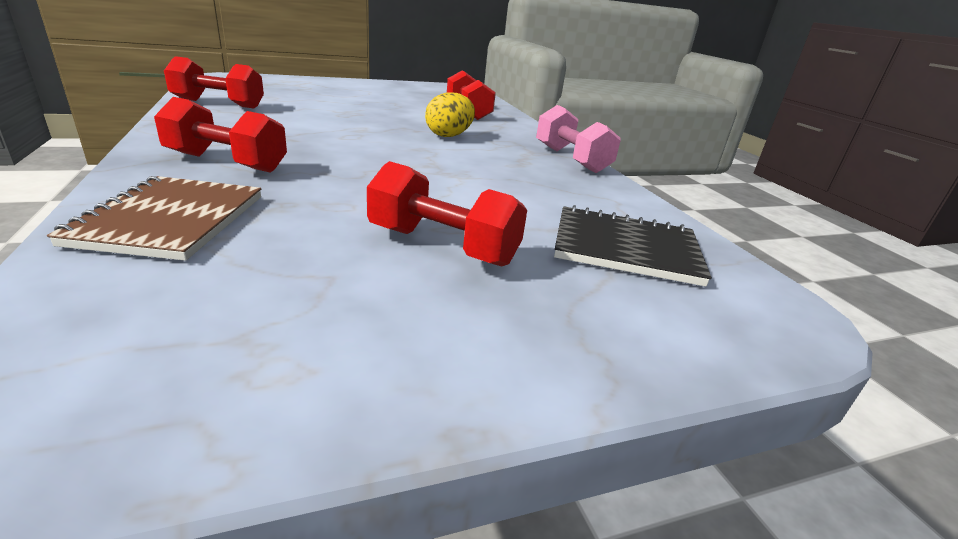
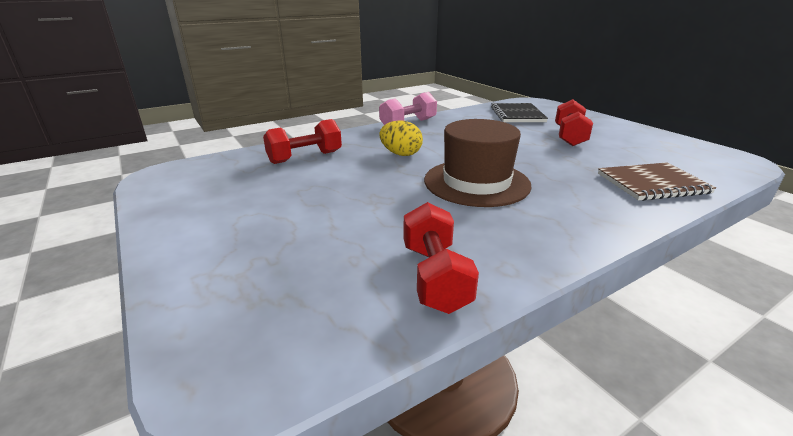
camera: 100 degrees left, 0 degrees up
(226, 162) = (575, 200): red dumbbell -> none
(335, 142) = (476, 182): none -> brown hat

